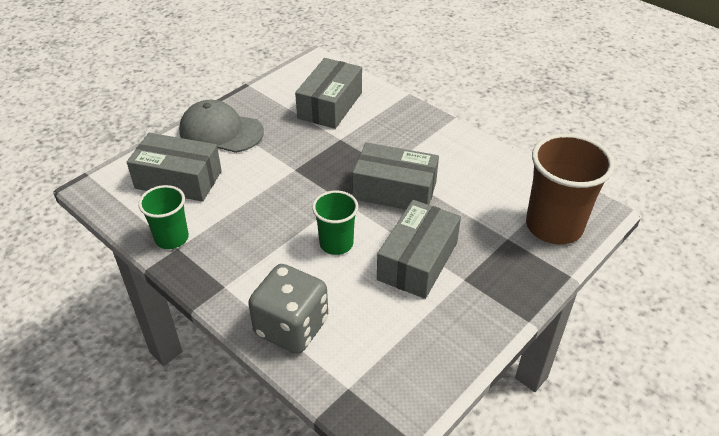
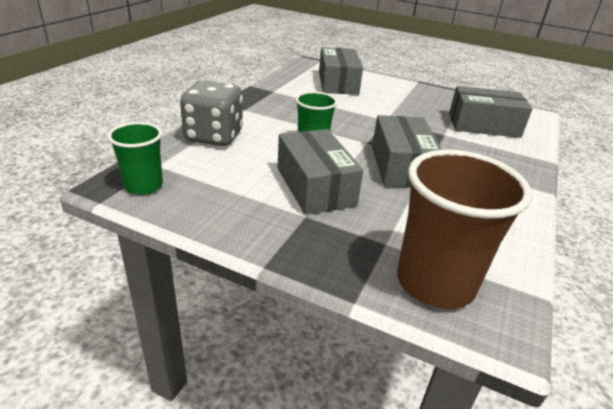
camera: 70 degrees right, 10 degrees down
(172, 238) = (281, 88): green cup -> green cup (143, 186)
(221, 131) = (401, 89): grey cap -> none
(417, 261) = (315, 186): grey box -> grey box turned 60 degrees clockwise

